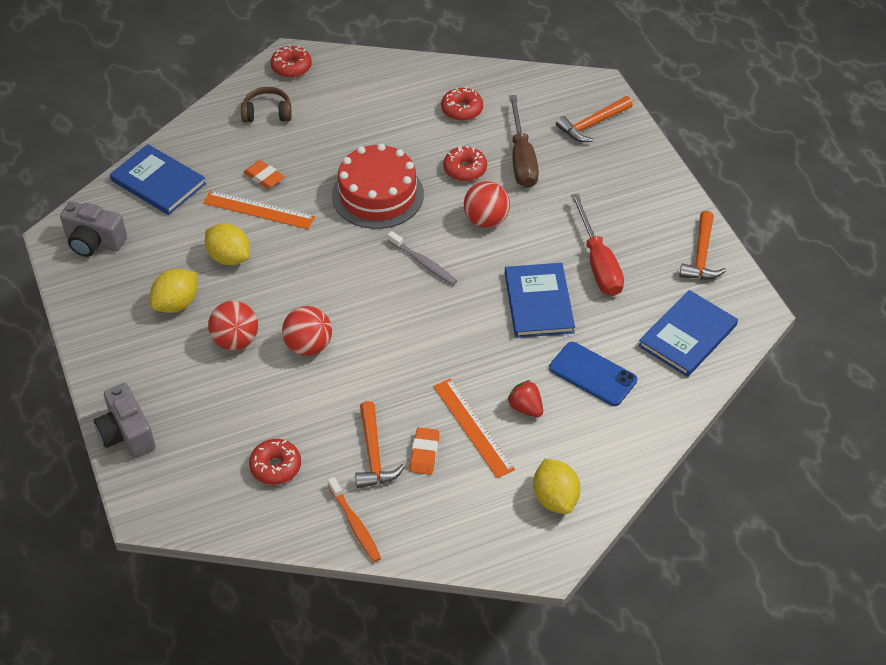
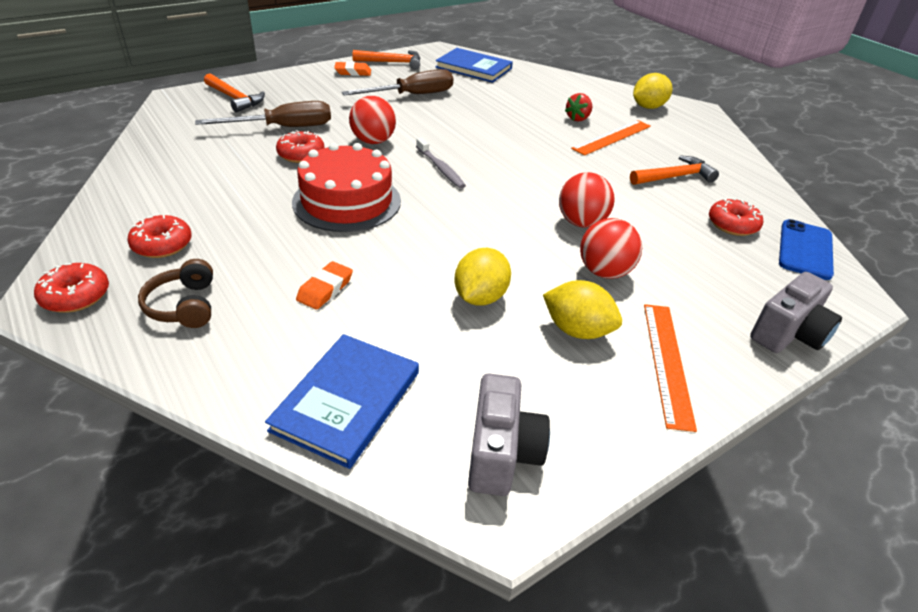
camera: 105 degrees left, 10 degrees down
(258, 210) = (389, 285): orange ruler -> orange ruler (667, 362)
(355, 524) = (747, 180): orange toothbrush -> none
(423, 263) = (440, 168): grey toothbrush -> grey toothbrush turned 120 degrees clockwise
(424, 453) = (654, 155): orange eraser -> orange eraser (353, 72)
(462, 110) = (202, 161): red donut -> red donut (162, 245)
(538, 302) = (466, 116): blue book -> none
(592, 374) = (529, 96): blue phone -> blue phone (805, 249)
(598, 263) = (412, 95): red screwdriver -> brown screwdriver

